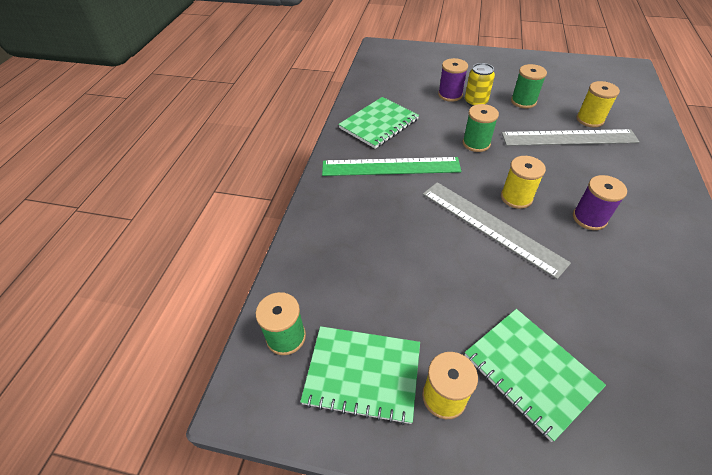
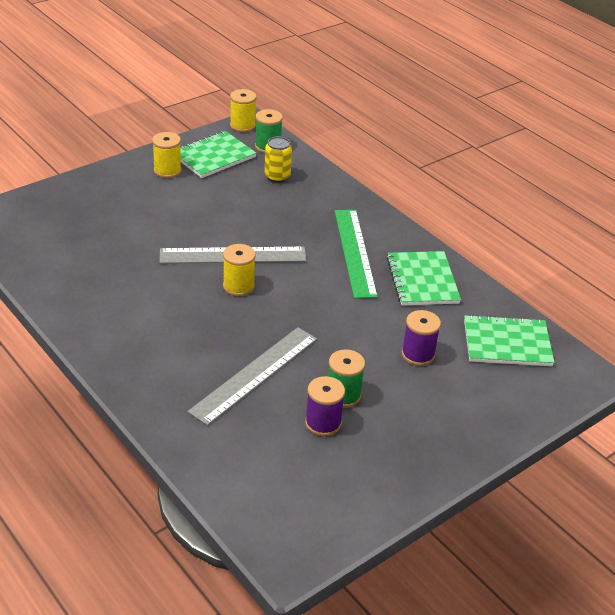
camera: 125 degrees right, 10 degrees down
(390, 167) = (354, 252): green ruler -> green ruler turned 45 degrees counterclockwise
(475, 102) = (384, 362): yellow can -> yellow can (277, 176)
(476, 143) = (323, 314): green spool -> none
(530, 371) = (136, 201): green notebook -> green notebook (507, 343)
(589, 120) = (257, 414): yellow spool -> yellow spool (242, 125)
(589, 218) = (172, 303): purple spool -> purple spool (323, 423)

